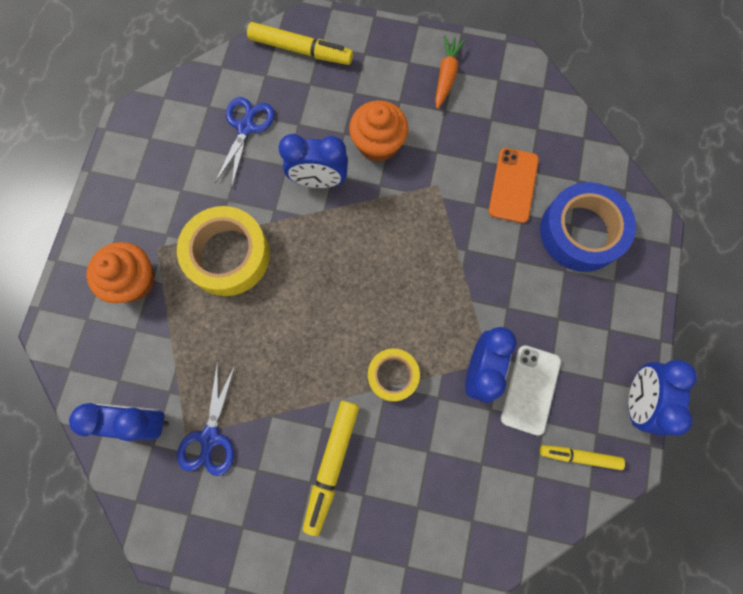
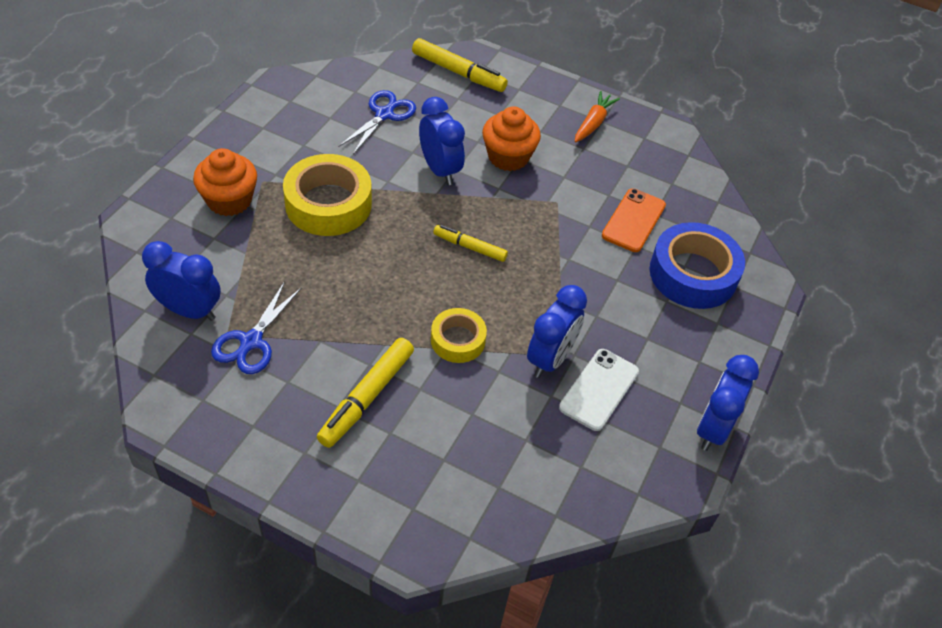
camera: 10 degrees right, 25 degrees down
(319, 180) = (440, 170): blue clock -> blue clock turned 135 degrees counterclockwise
(579, 456) = (634, 461): yellow marker -> yellow marker (469, 247)

